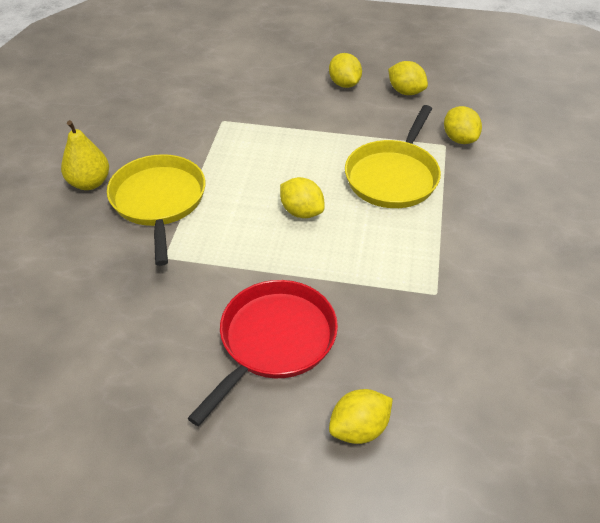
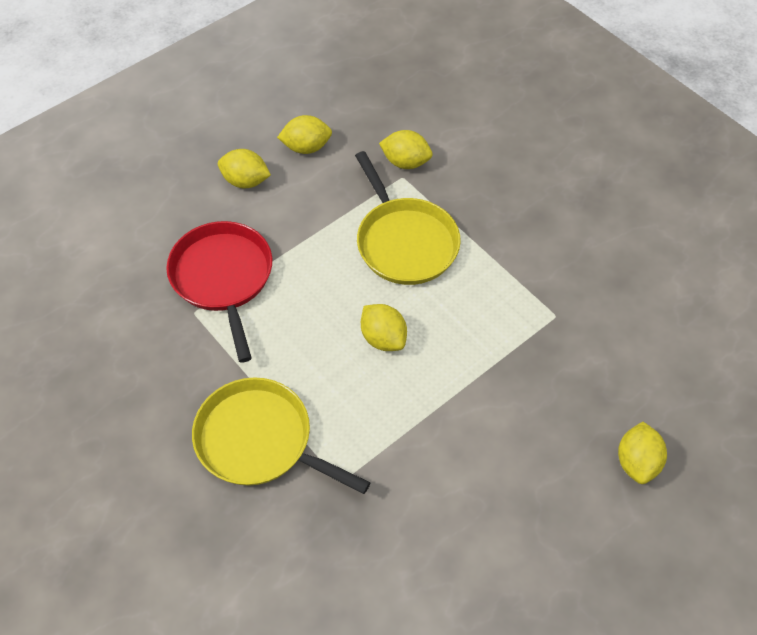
camera: 50 degrees left, 10 degrees up
(89, 183) = (171, 485): yellow pear -> none
(274, 340) = (510, 460): red pan -> red pan (223, 278)
(301, 212) = (383, 338): yellow lemon -> yellow lemon turned 60 degrees clockwise

